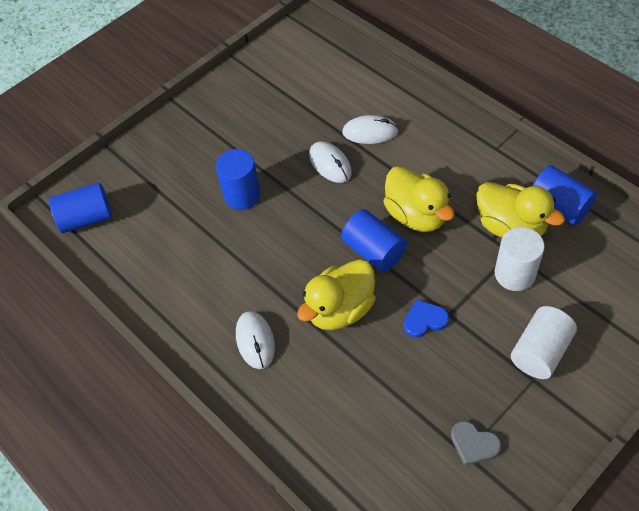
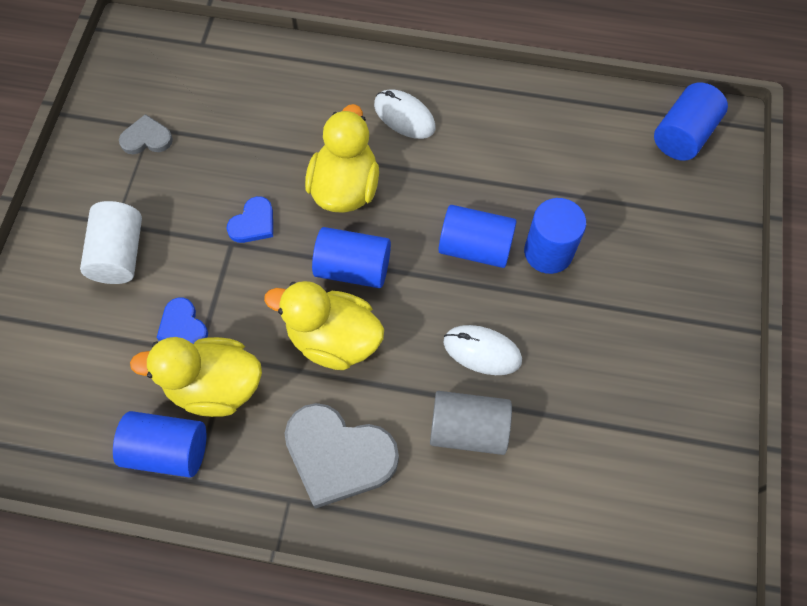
camera: 140 degrees right, 10 degrees up
(284, 222) = (475, 247): none -> blue cylinder
(370, 132) = (468, 429): white mouse -> grey cylinder
(454, 155) = (338, 455): none -> grey heart
(514, 274) = (183, 326): white cylinder -> blue heart

